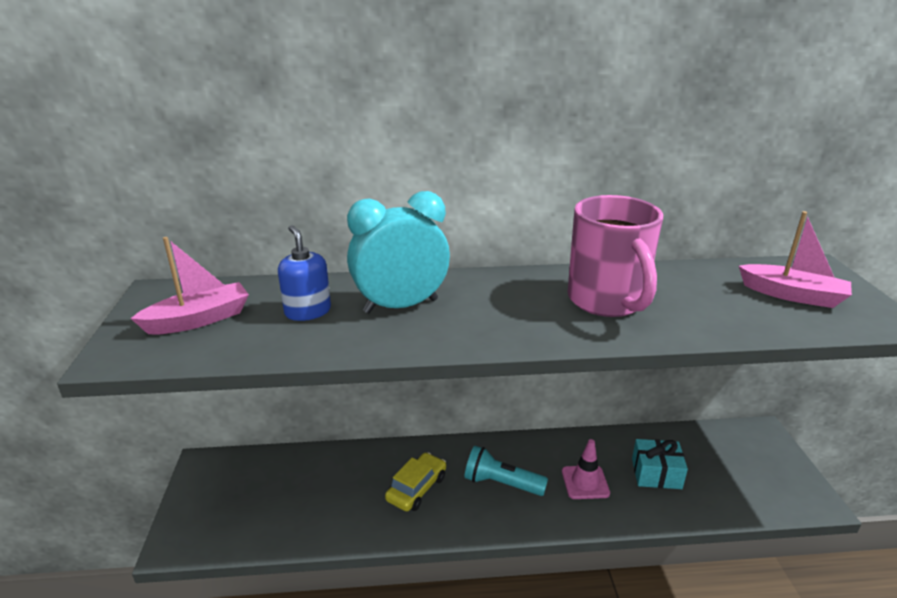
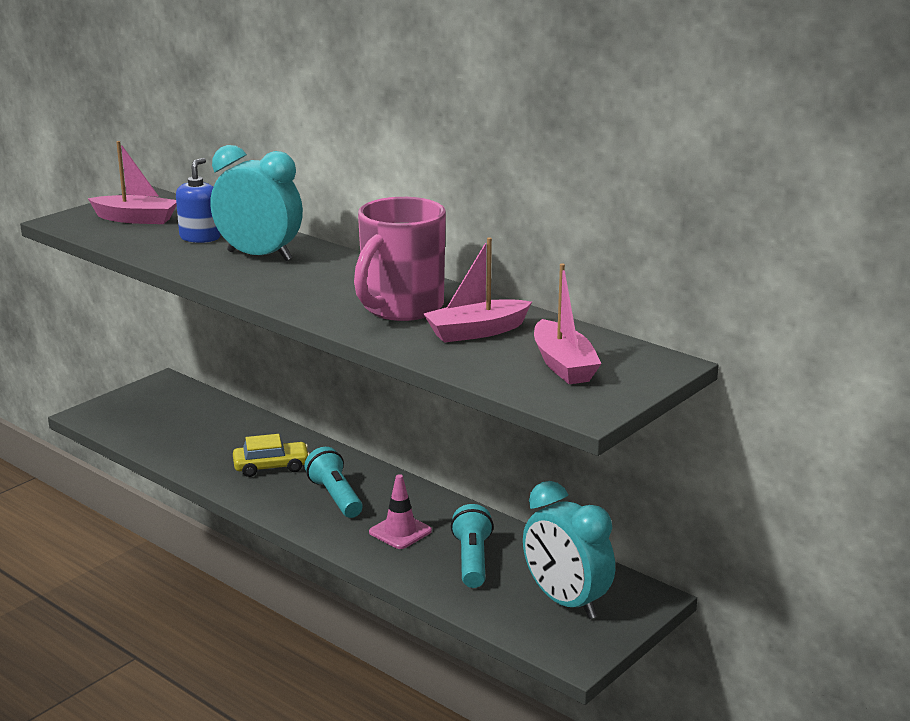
camera: 45 degrees right, 5 degrees down
(656, 473) = (472, 560): turquoise gift -> turquoise flashlight
(692, 296) = (476, 332): none -> pink boat
(744, 466) = (565, 602): none -> turquoise clock

